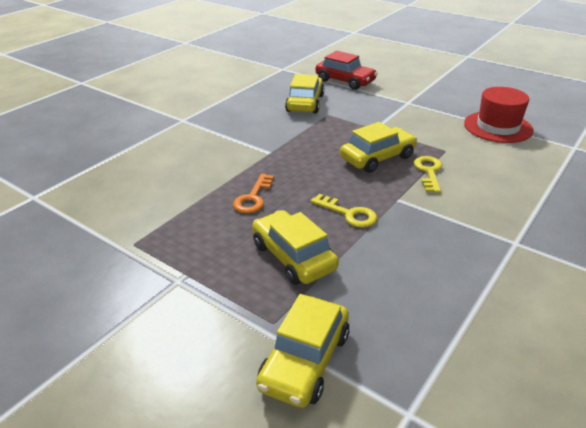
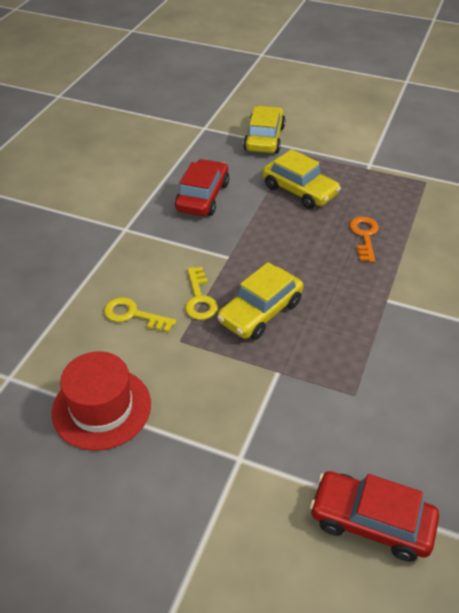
camera: 165 degrees right, 10 degrees up
(305, 103) = (404, 421): yellow car -> none
(349, 214) = (270, 233): yellow key -> yellow key (133, 315)
(420, 268) = (202, 197): none -> red car

